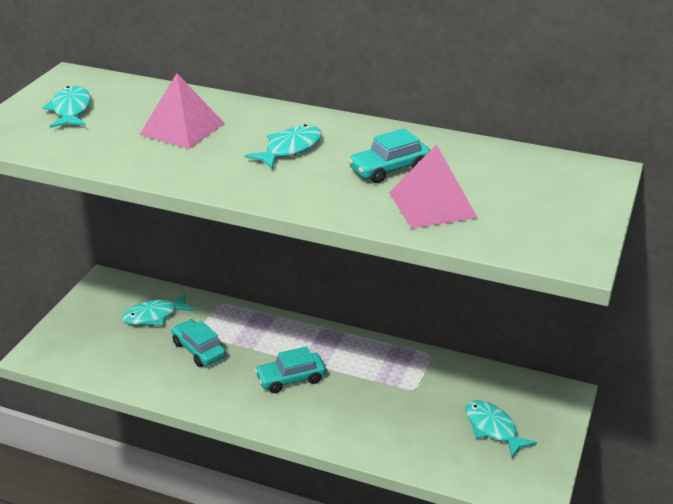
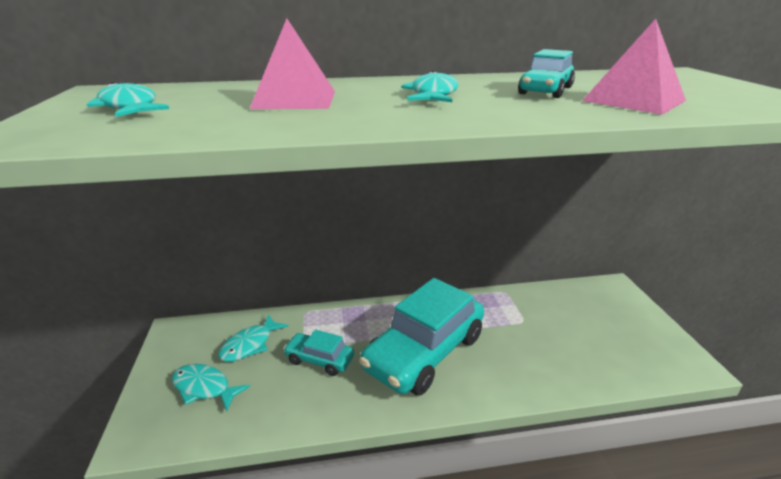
camera: 30 degrees left, 5 degrees down
(291, 379) = (425, 352): turquoise car -> turquoise car, size x2.11
(493, 428) = (607, 328): turquoise fish -> turquoise fish (204, 388)

